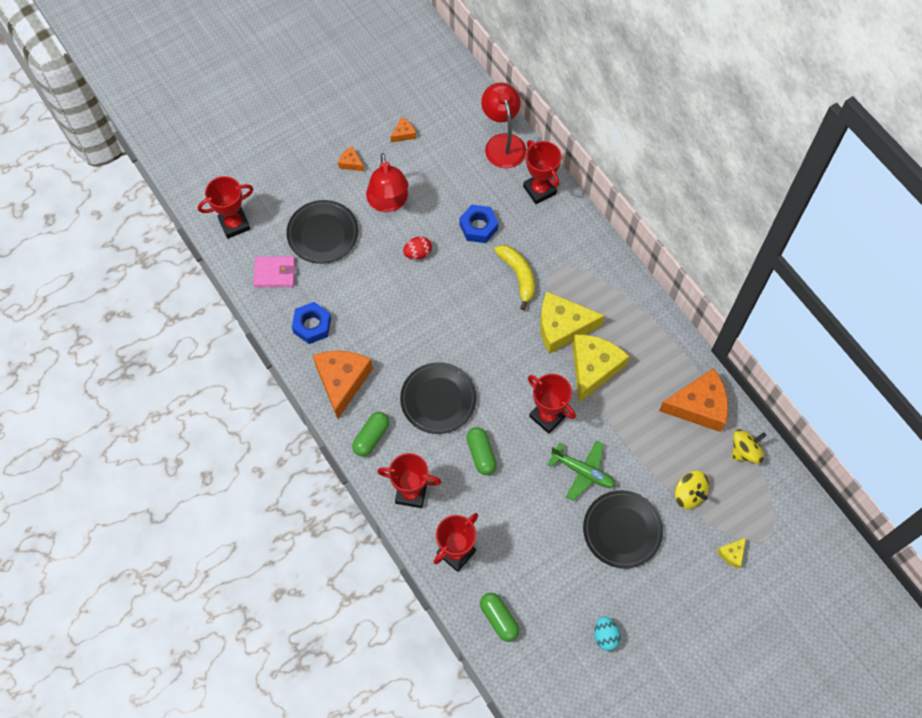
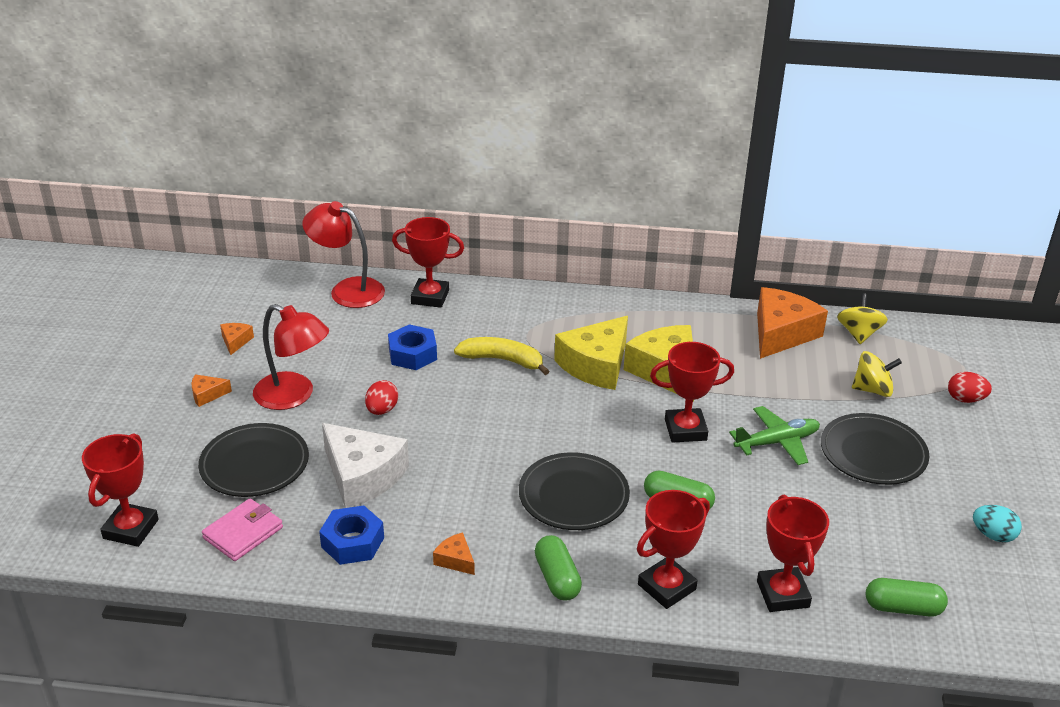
camera: 50 degrees left, 30 degrees down
(342, 381) = (455, 560): orange cheese -> orange cheese, size x0.44
(360, 289) = (362, 476): none -> white cheese
(732, 554) = (965, 399): yellow cheese -> red egg

